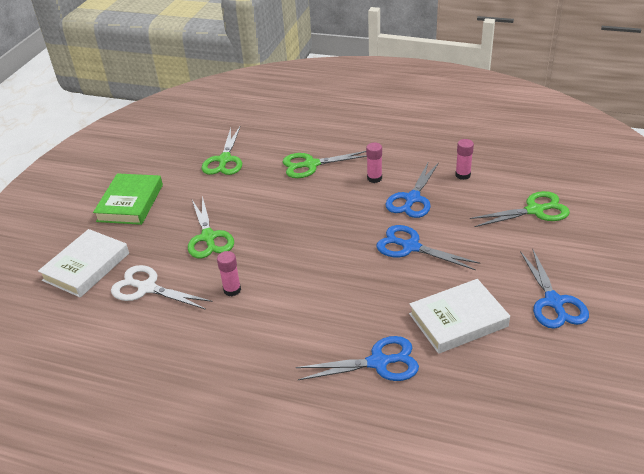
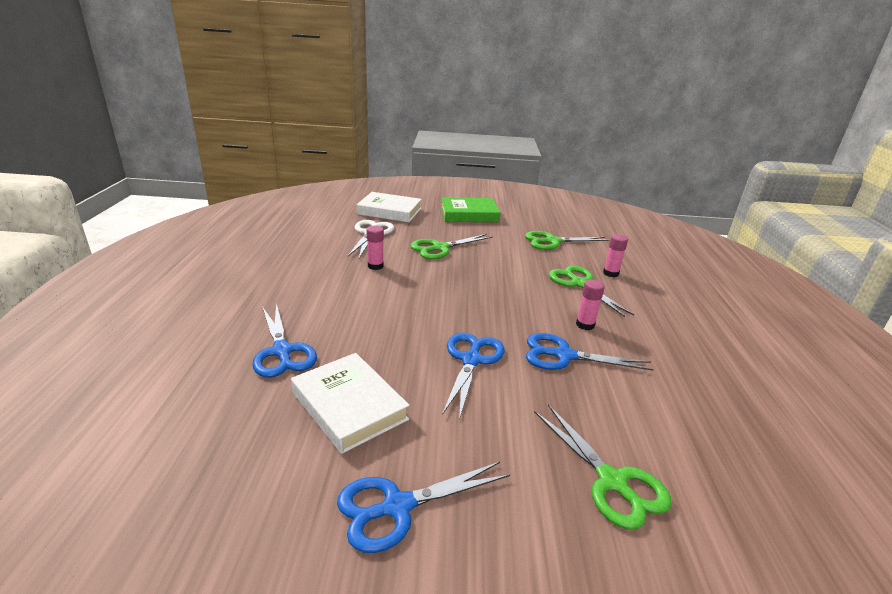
camera: 70 degrees right, 10 degrees down
(463, 175) = (646, 397): pink glue stick -> pink glue stick (610, 273)

